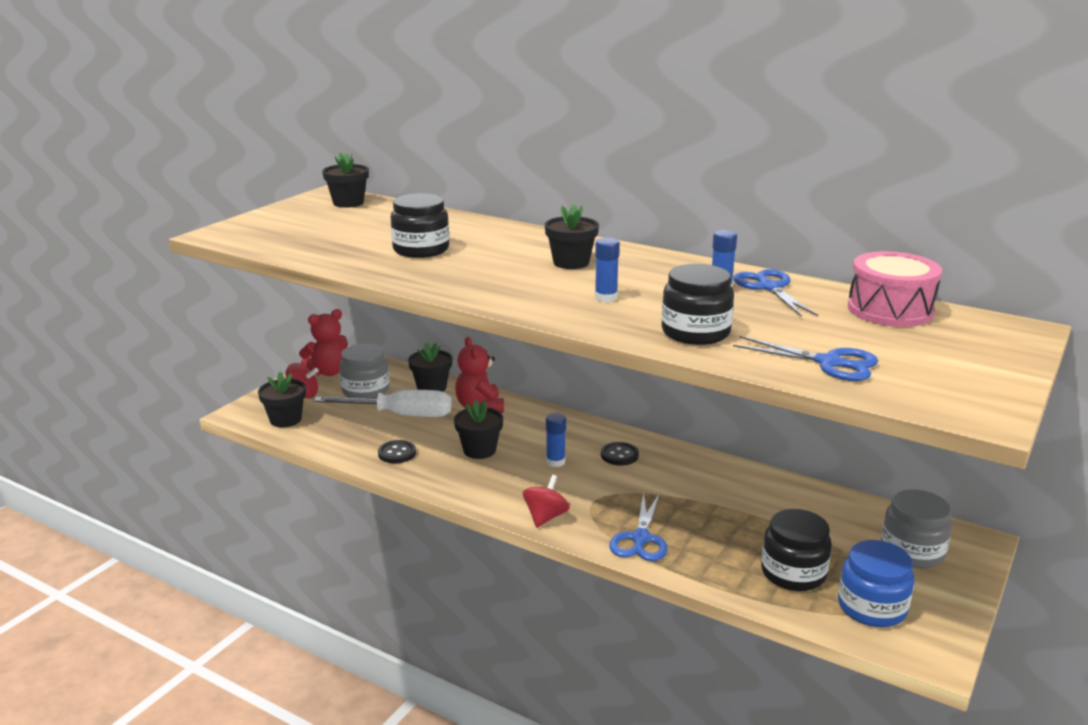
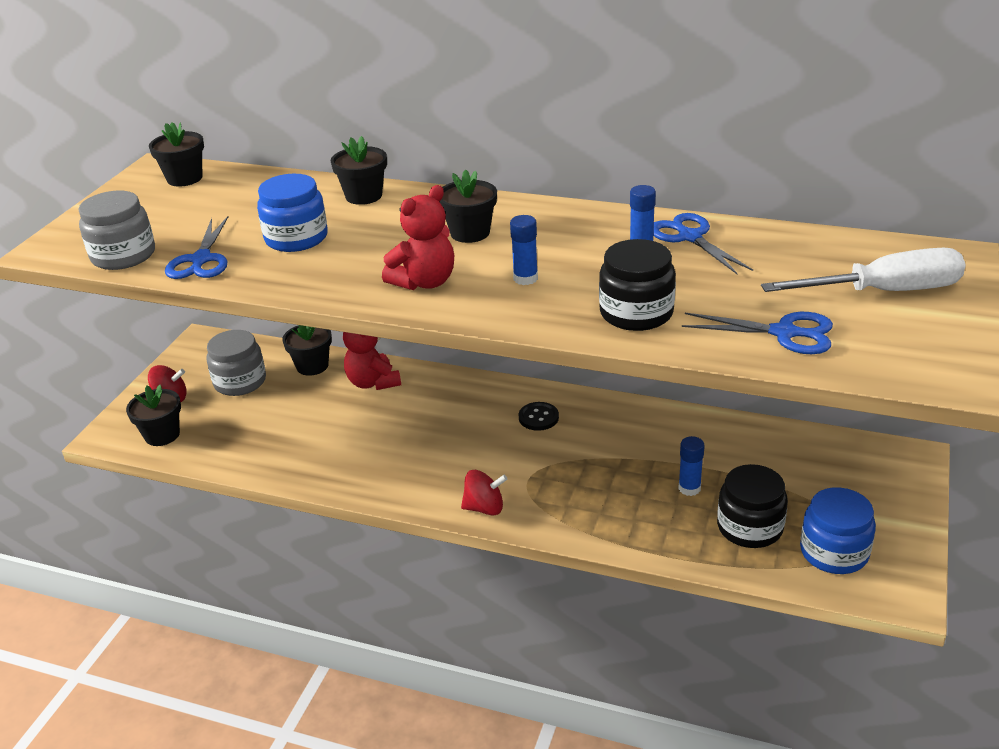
camera: 10 degrees left, 10 degrees up
(328, 372) = (189, 364): red teddy bear -> red teddy bear (424, 282)
(397, 453) = (301, 457): black button -> none
(401, 415) = (290, 407): white screwdriver -> white screwdriver (884, 291)
(421, 249) = (296, 238): black jar -> blue jar
(479, 450) = (389, 437): black flower pot -> black flower pot (364, 196)
(545, 517) = (484, 508): red spinning top -> red spinning top turned 75 degrees clockwise
(555, 462) = (474, 437): blue glue stick -> blue glue stick (689, 488)
(640, 539) = (589, 516): blue scissors -> blue scissors (201, 260)
(890, 310) = (820, 250): pink drum -> none
(912, 551) = (855, 480): grey jar -> grey jar (123, 255)

